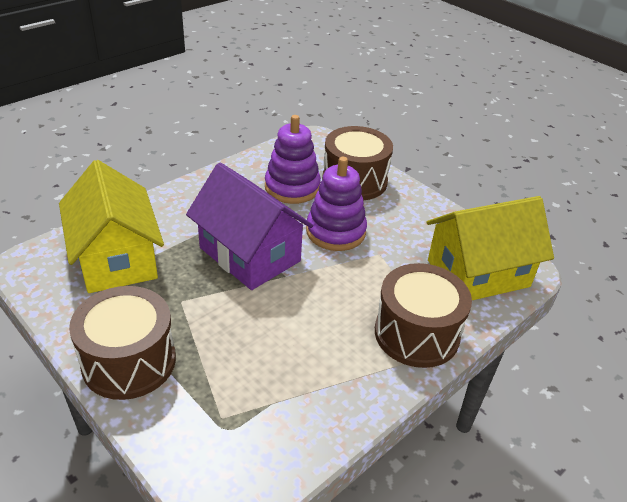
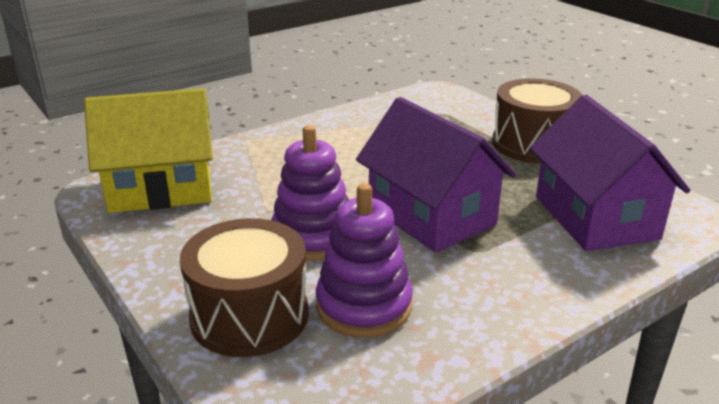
camera: 170 degrees left, 10 degrees down
(116, 258) = (595, 217): yellow house -> purple house
(416, 333) = (267, 149): brown drum -> none

